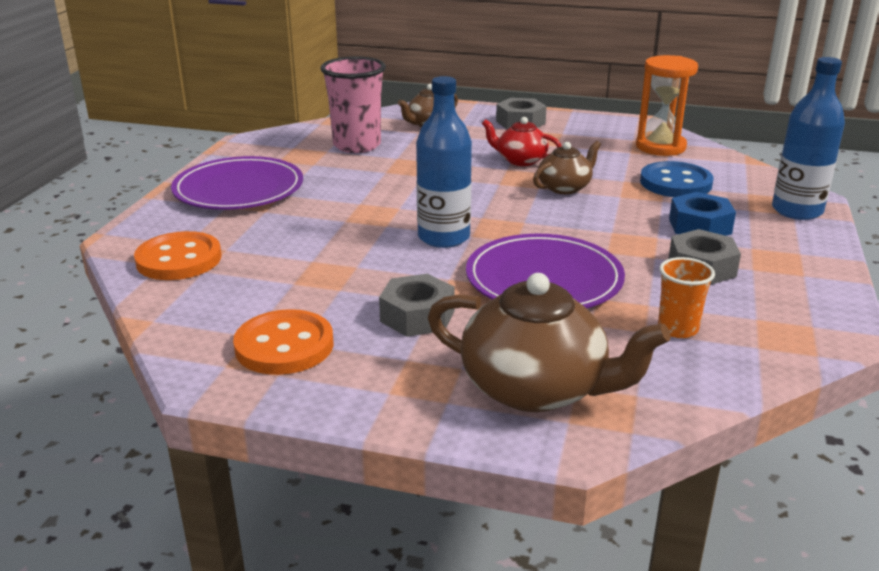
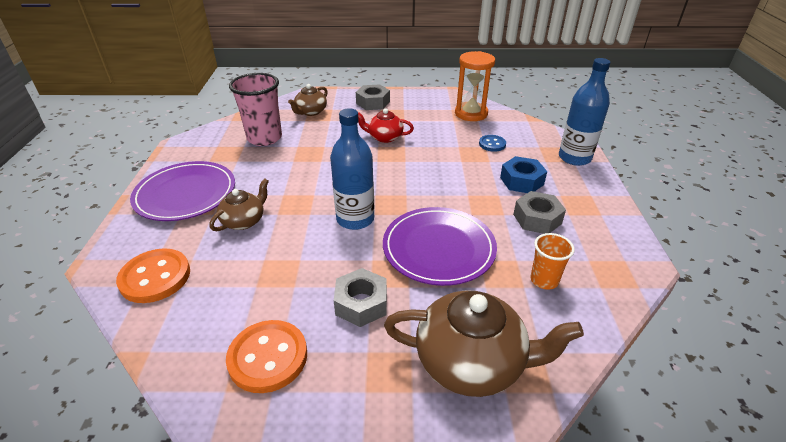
camera: 15 degrees left, 10 degrees up
(565, 187) = (422, 158): brown teapot -> brown teapot (244, 221)
(675, 183) = (492, 144): blue button -> blue button, size x0.56

